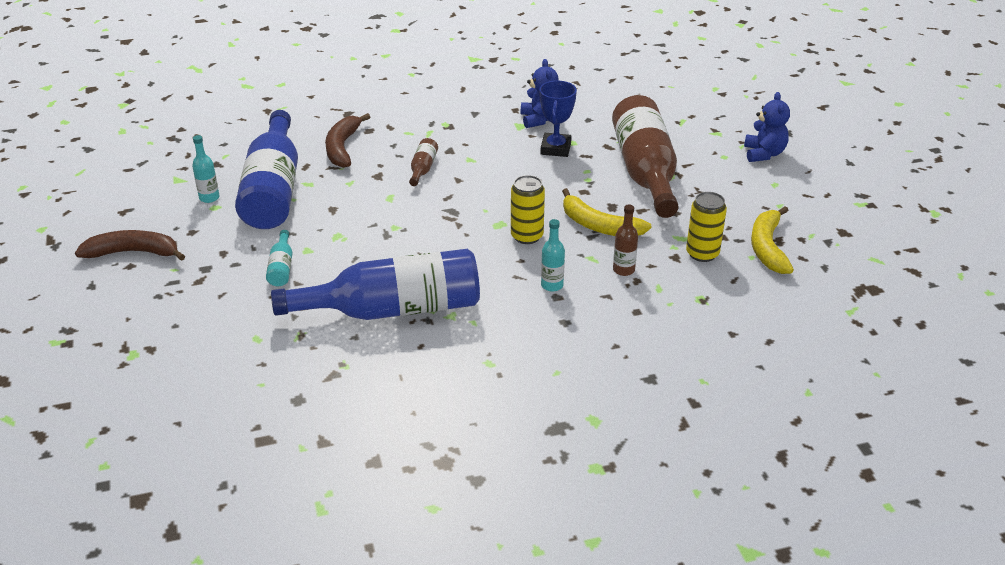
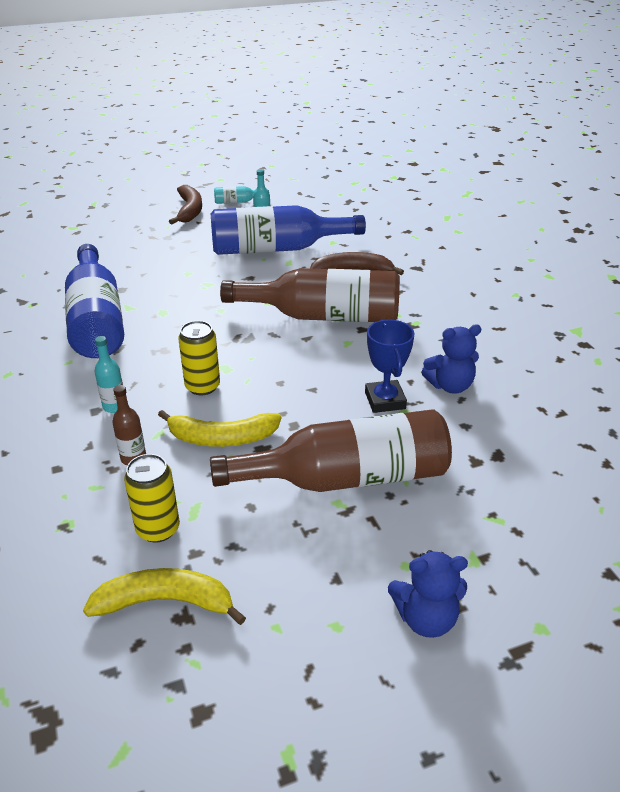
camera: 85 degrees right, 0 degrees up
(281, 267) = (164, 265): turquoise bottle -> turquoise bottle (237, 202)
(423, 169) = (323, 316): brown bottle -> brown bottle, size x2.49
(555, 148) = (385, 400): blue trophy -> blue trophy turned 75 degrees clockwise
(599, 226) = (222, 438): yellow banana -> yellow banana turned 120 degrees counterclockwise

